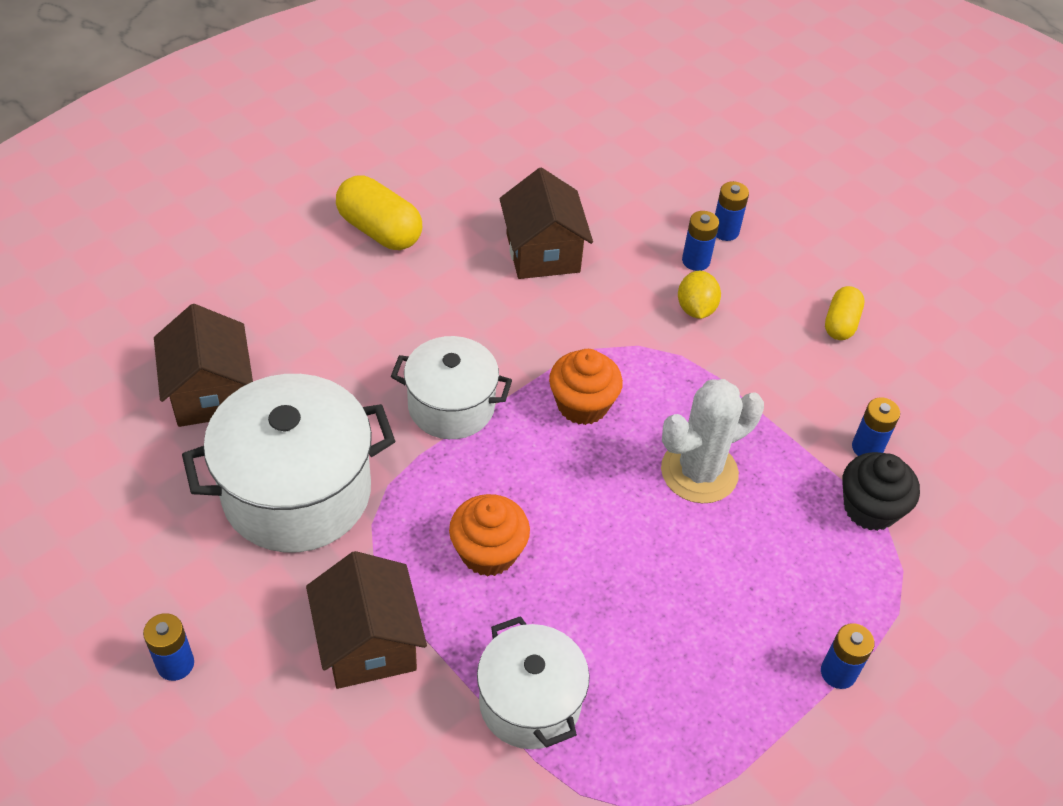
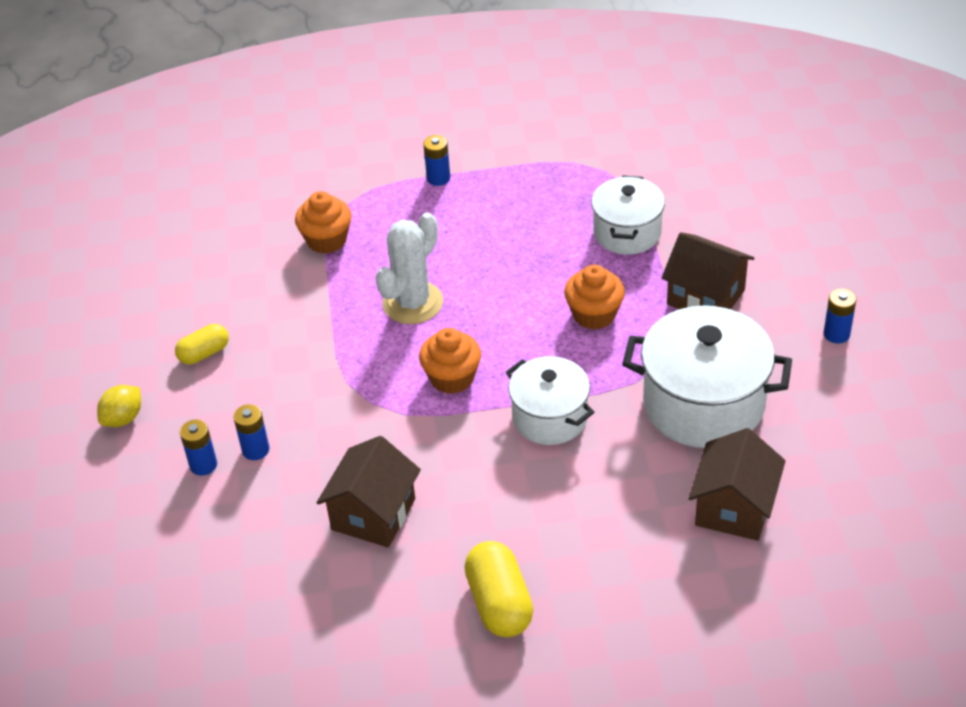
camera: 140 degrees left, 5 degrees down
(368, 643) = (705, 297): brown house -> brown house turned 75 degrees counterclockwise
(696, 309) = (298, 411): yellow lemon -> yellow lemon (123, 418)
(699, 472) = (412, 303): white cactus -> white cactus turned 60 degrees counterclockwise
(867, 447) = (286, 271): blue battery -> none
(870, 508) = (326, 240): black cupcake -> orange cupcake

